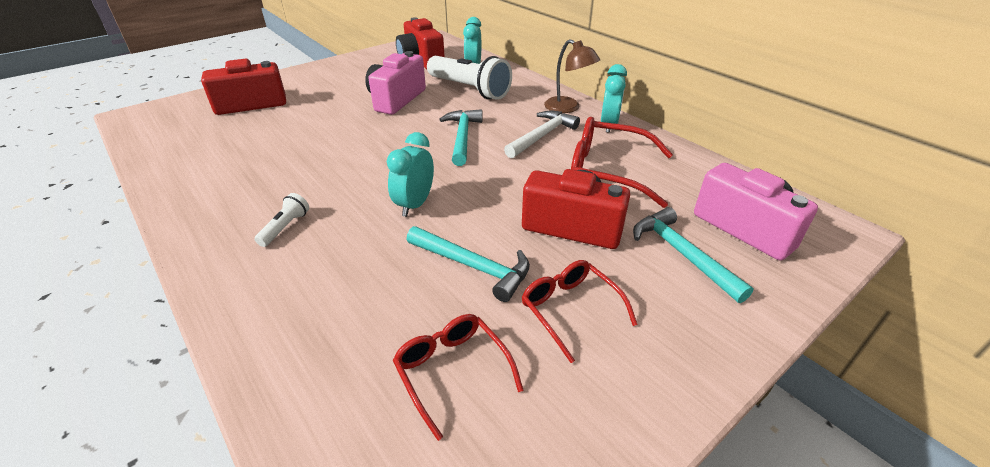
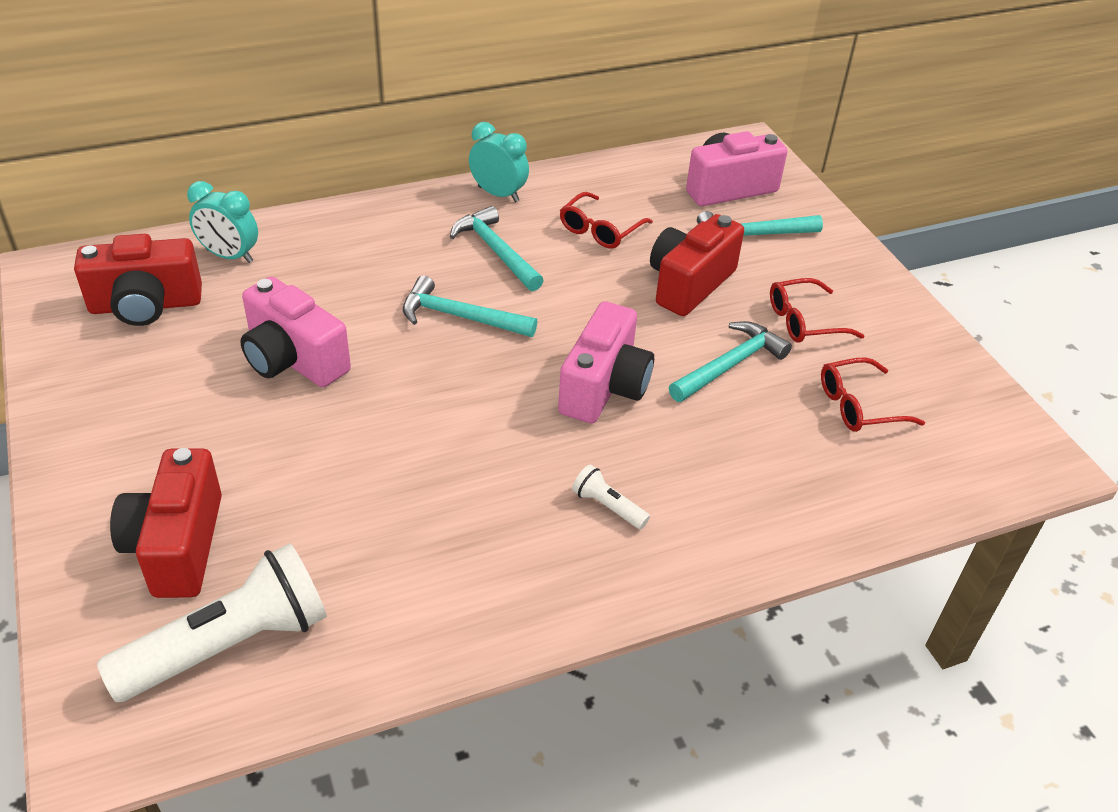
camera: 75 degrees left, 5 degrees up
(415, 204) = (604, 387): turquoise clock -> pink camera
(469, 89) = (312, 278): white flashlight -> white flashlight (230, 644)
(542, 136) = (496, 251): white hammer -> turquoise hammer
(568, 108) = (434, 209): brown lamp -> none
(607, 171) = (600, 230): red glasses -> red glasses, size x0.62

